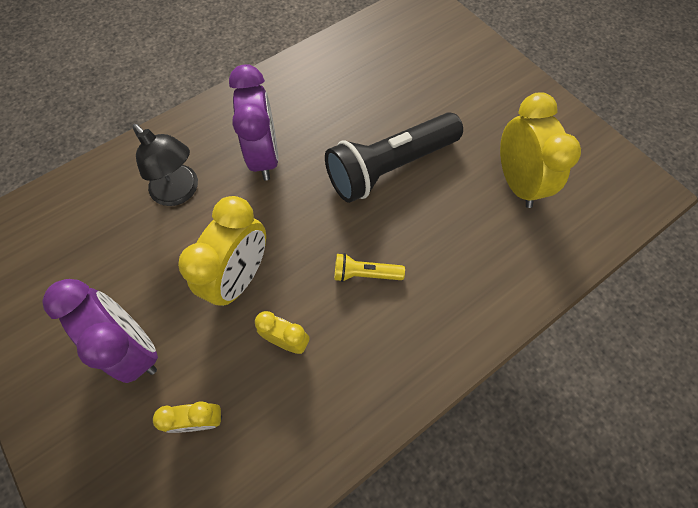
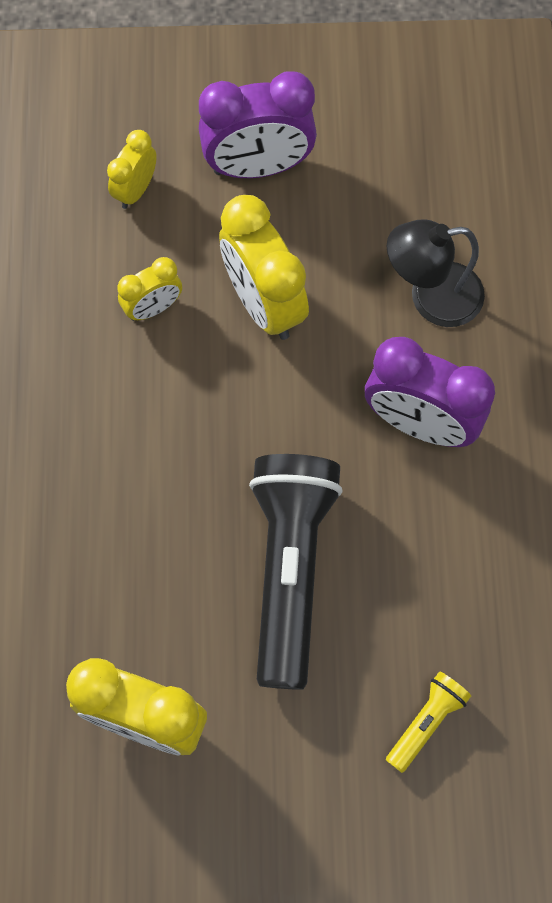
camera: 125 degrees right, 5 degrees up
(365, 274) = (166, 436): yellow flashlight -> yellow flashlight (426, 722)

